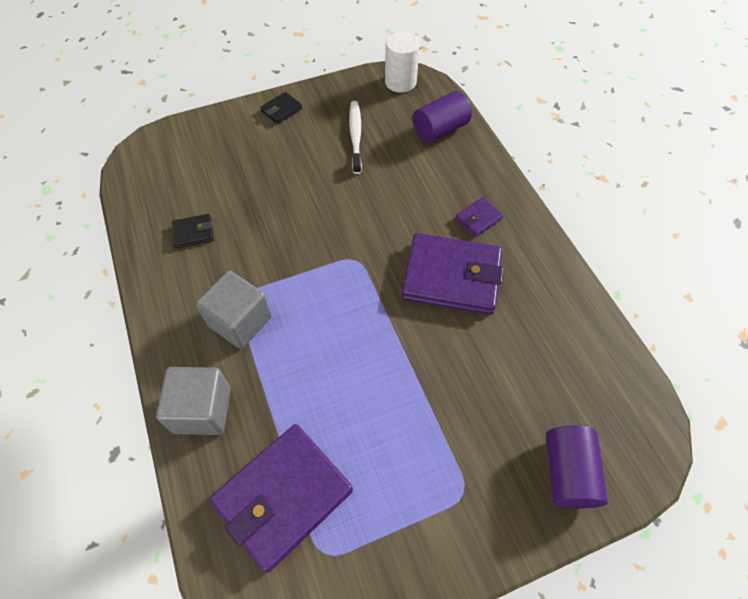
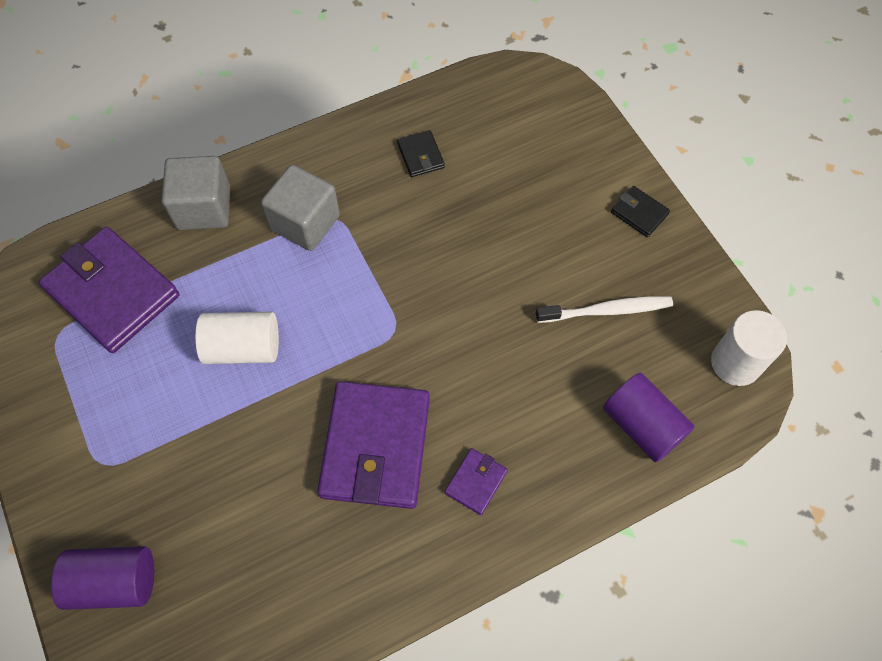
camera: 85 degrees right, 5 degrees up
(358, 372) = (243, 348): none -> white cylinder
(478, 219) = (476, 482): purple wallet -> purple wallet turned 75 degrees clockwise

